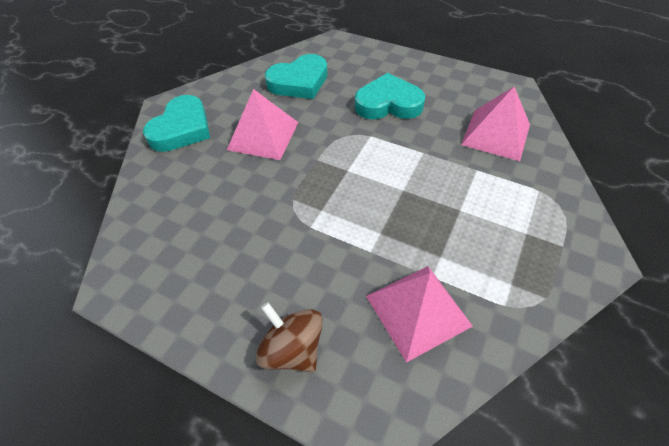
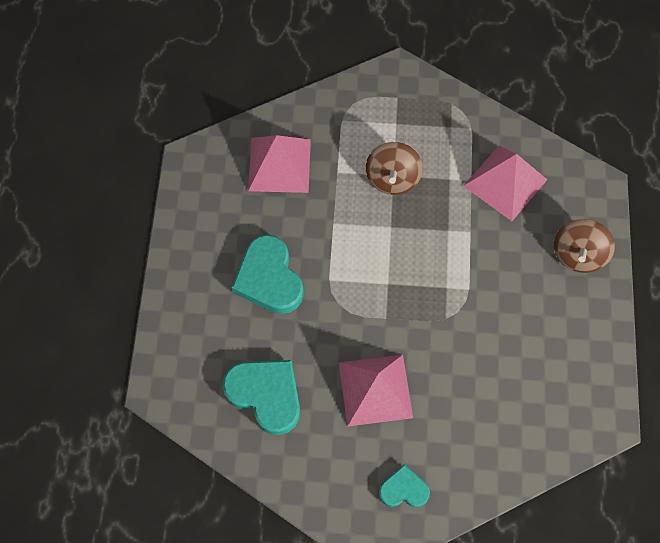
camera: 115 degrees left, 15 degrees up
(182, 129) = (403, 489): turquoise heart -> turquoise heart, size x0.57
(457, 208) = (392, 178): none -> brown spinning top

